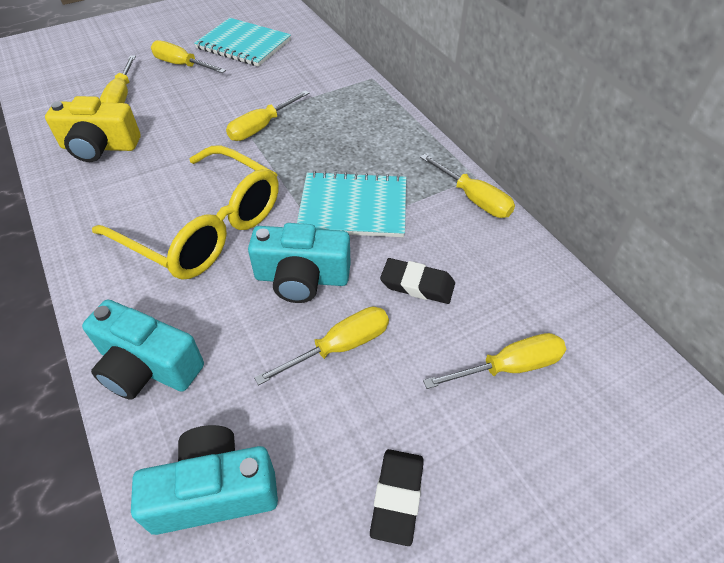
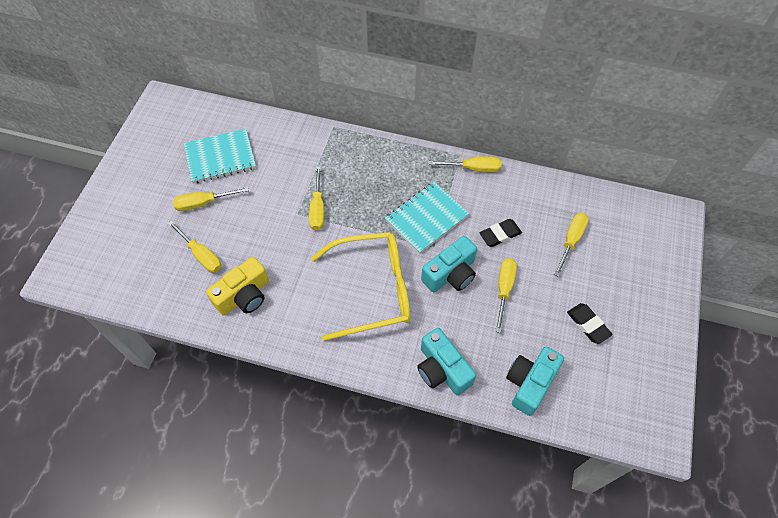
camera: 45 degrees left, 10 degrees up
(147, 366) = (442, 369): turquoise camera -> turquoise camera turned 75 degrees clockwise

